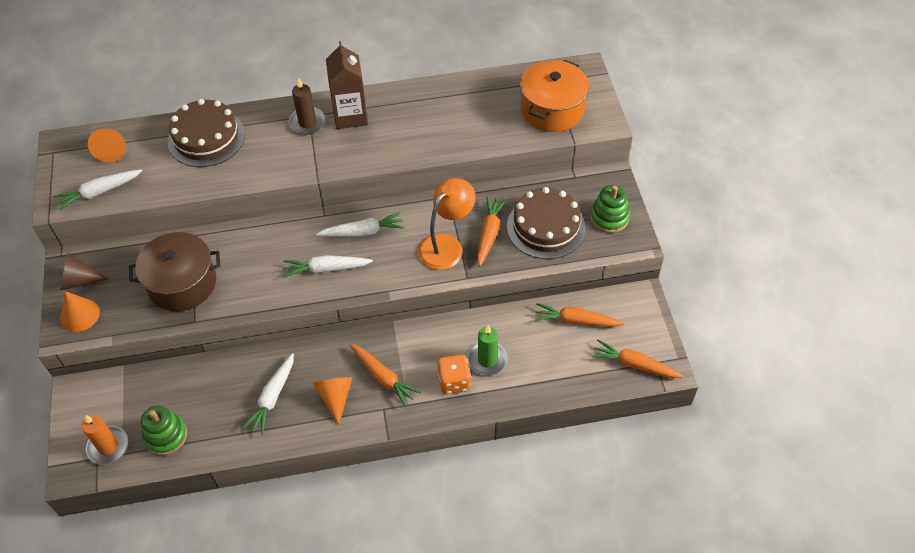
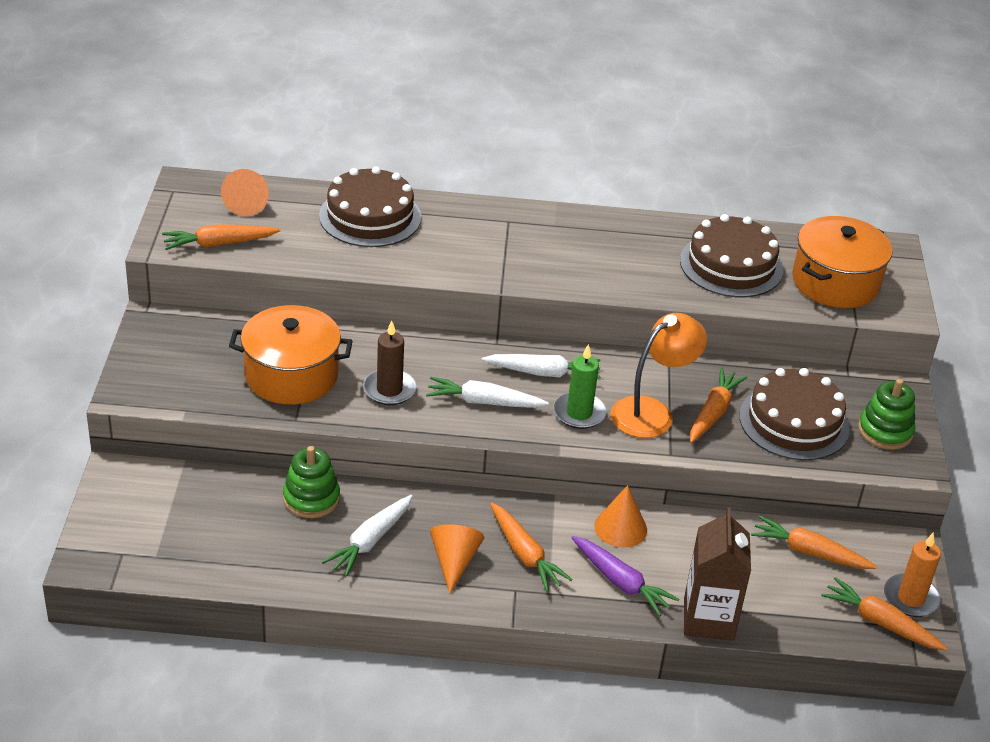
camera: 10 degrees right, 15 degrees down
(79, 280) = (161, 343): brown cone -> none
(80, 315) = (152, 379): orange cone -> orange cone (620, 528)
(99, 192) = (219, 244): white carrot -> orange carrot
(108, 446) = (140, 544): orange candle -> orange candle (911, 598)
(166, 436) = (218, 550): green stacking toy -> green stacking toy (311, 498)
(182, 283) = (291, 375): brown pot -> orange pot
(307, 122) = (504, 228): brown candle -> brown candle (389, 390)
(350, 116) = (563, 233): brown carton -> brown carton (708, 619)
(454, 381) = (620, 582): orange dice -> purple carrot
(476, 113) = (731, 265): none -> brown cake
(487, 360) = (673, 568): green candle -> green candle (579, 413)

